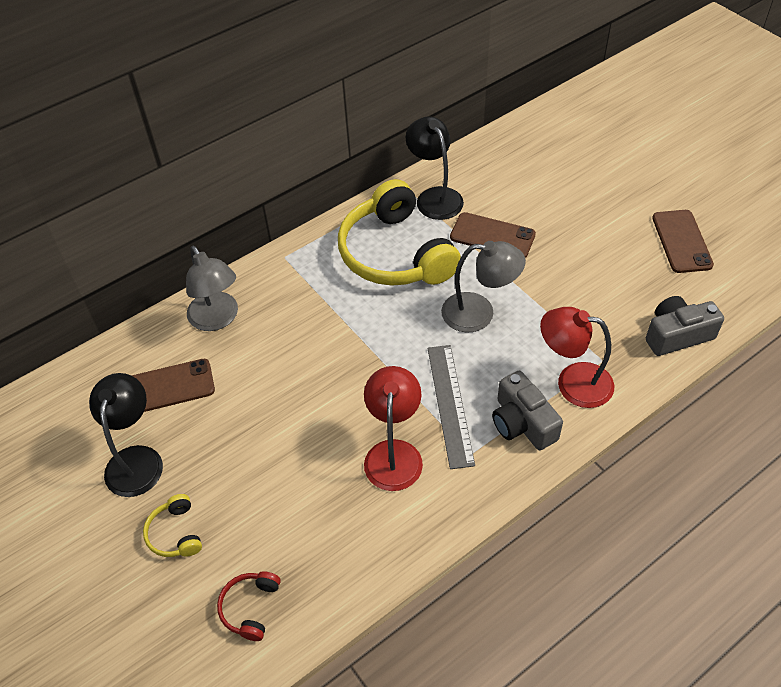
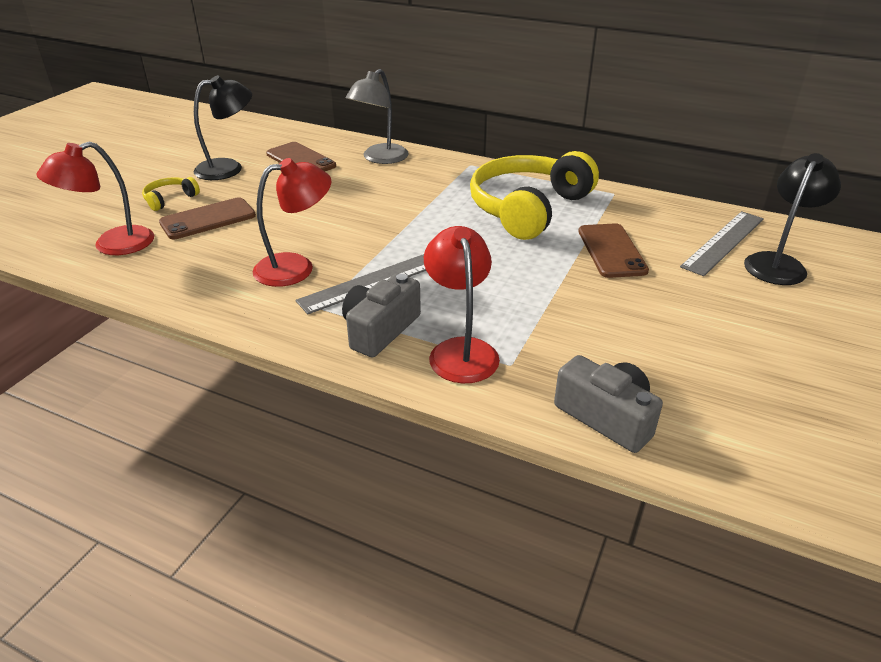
camera: 60 degrees right, 15 degrees down
(250, 607) = (112, 245): red headphones -> red lamp
(435, 197) = (623, 208): black lamp -> black lamp (778, 263)
(479, 313) = (500, 269): grey lamp -> none
(517, 170) = (723, 242): none -> grey ruler
(681, 241) = (773, 385): brown phone -> brown phone (208, 219)

